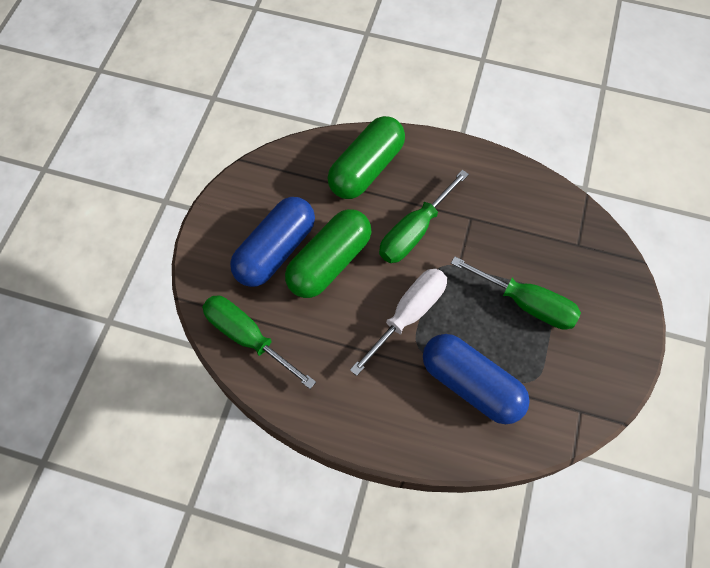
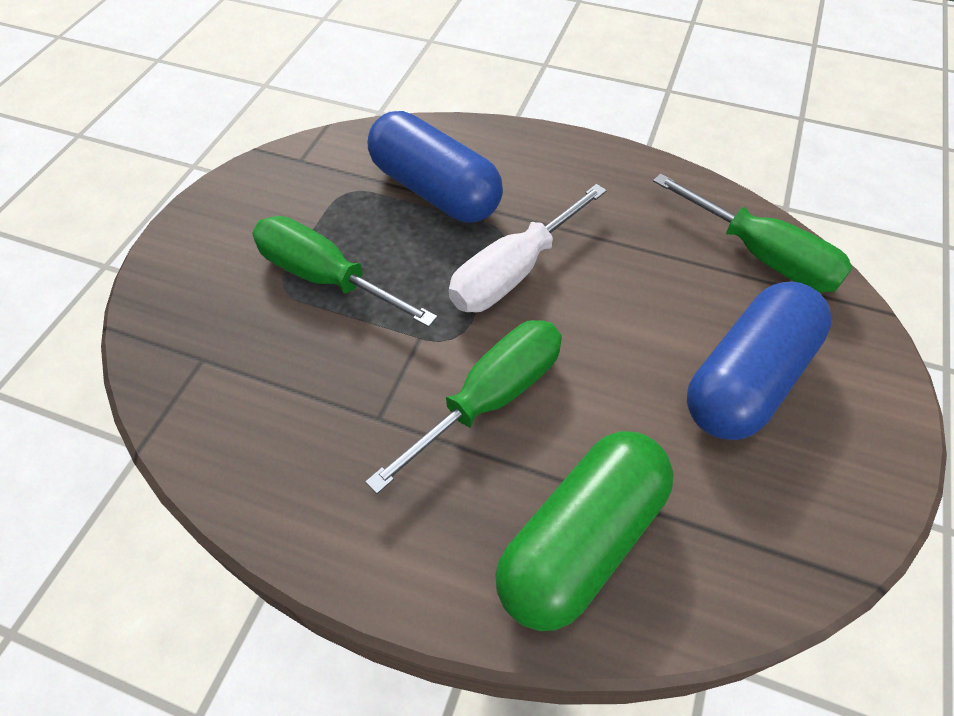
camera: 175 degrees left, 10 degrees down
(329, 262) = (646, 354): green capsule -> none

